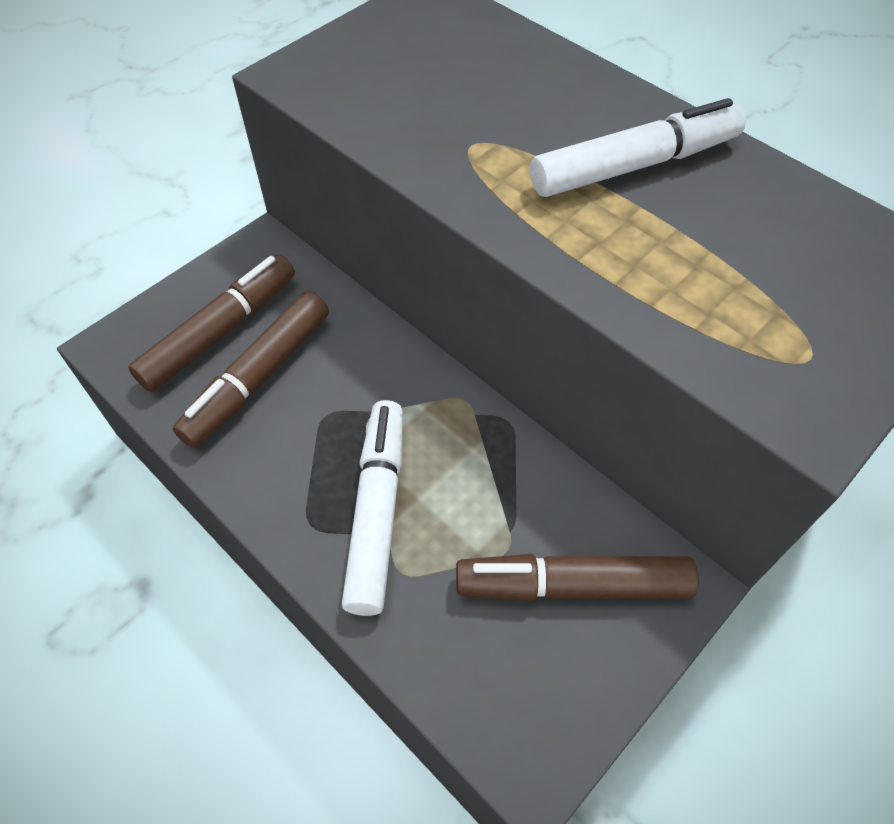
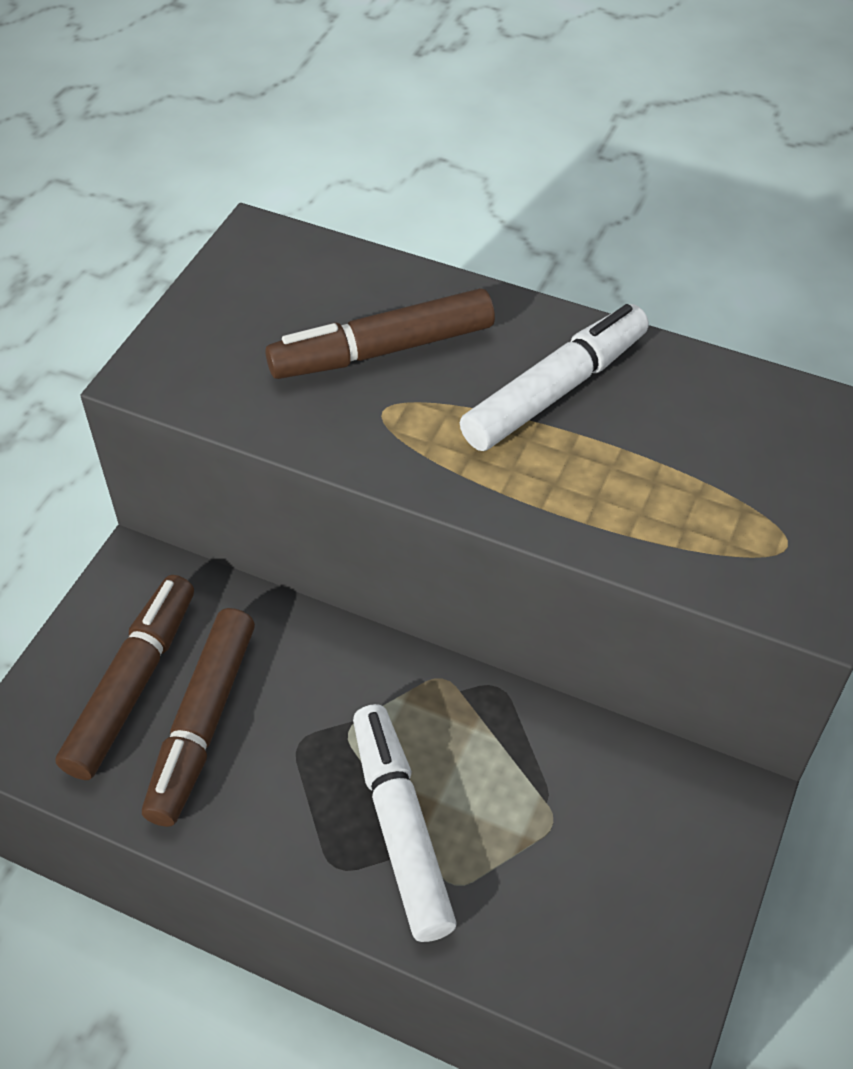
camera: 20 degrees left, 5 degrees down
(573, 585) = (631, 836): brown marker -> brown marker (383, 350)

